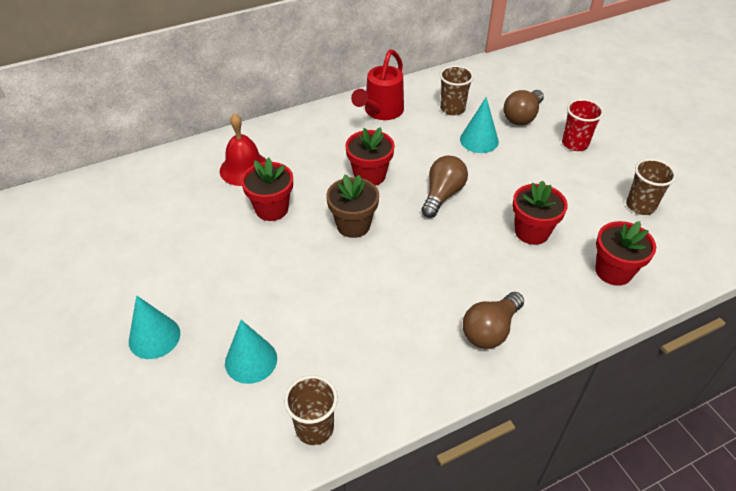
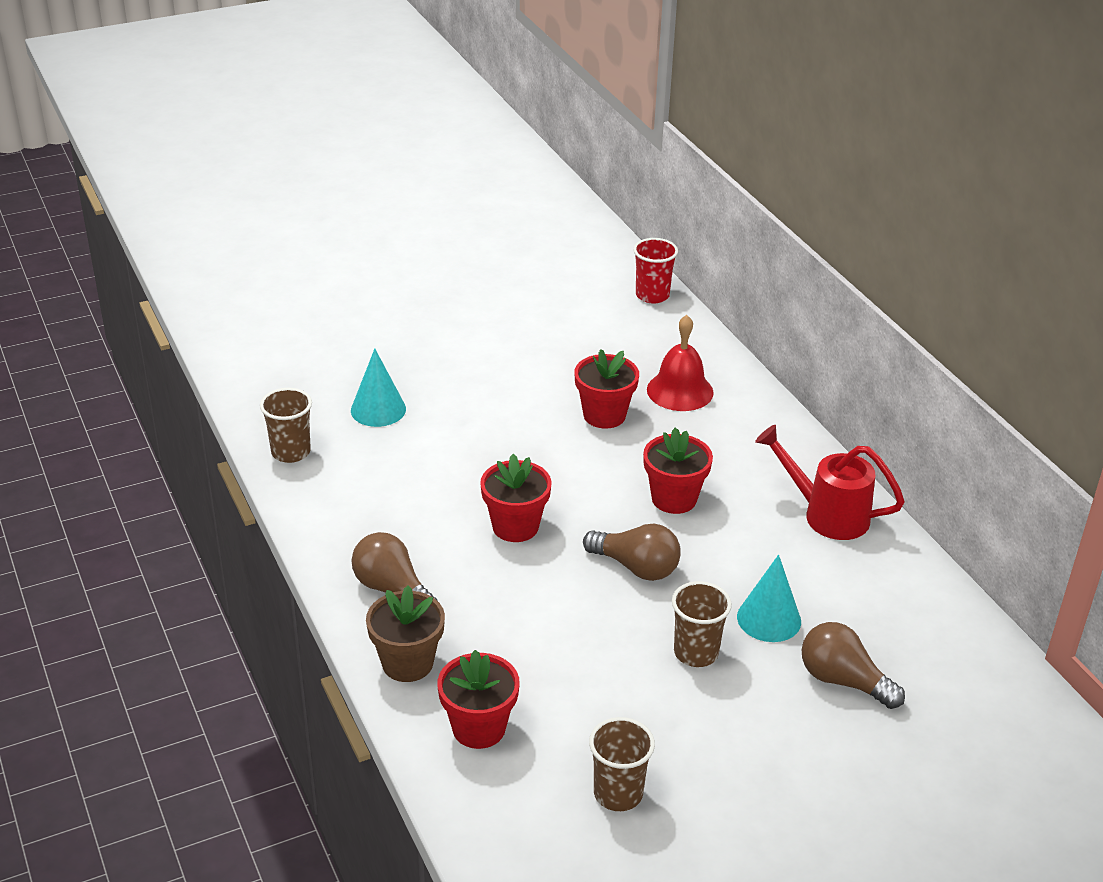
camera: 90 degrees right, 10 degrees down
(154, 337) = (416, 348): turquoise cone -> none
(353, 225) = (575, 482): brown flower pot -> brown flower pot (407, 663)
(452, 109) = (850, 595): brown cup -> brown cup (696, 653)
(532, 232) = (560, 652): red flower pot -> red flower pot (515, 526)
(575, 144) = (774, 739): red cup -> red cup (652, 295)

